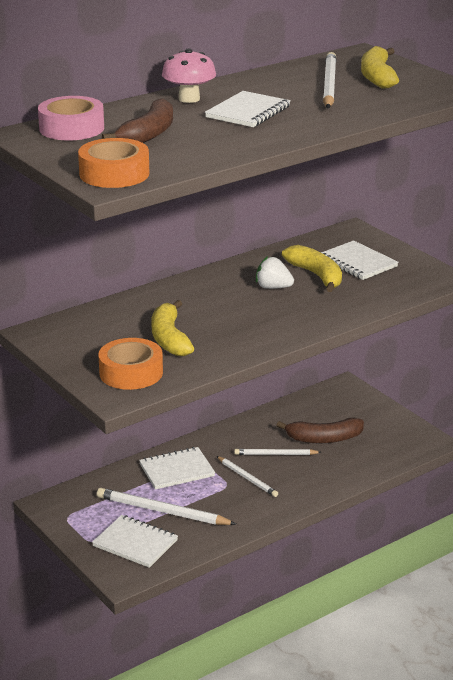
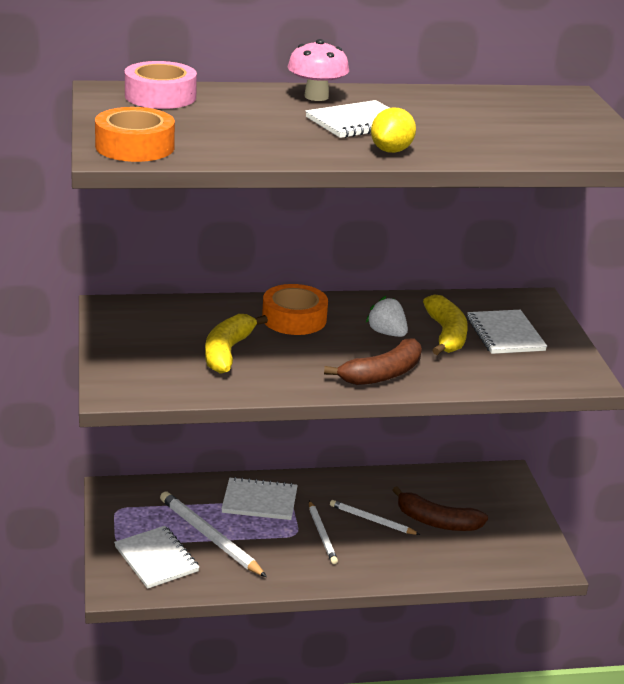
camera: 25 degrees right, 0 degrees up
(131, 373) = (154, 373): orange tape -> orange tape (294, 319)
(148, 134) = (224, 119): brown banana -> brown banana (382, 374)
(301, 128) = (391, 151): none -> yellow lemon
(329, 85) = (485, 117): white pencil -> none
(377, 77) = (551, 121): yellow banana -> none

